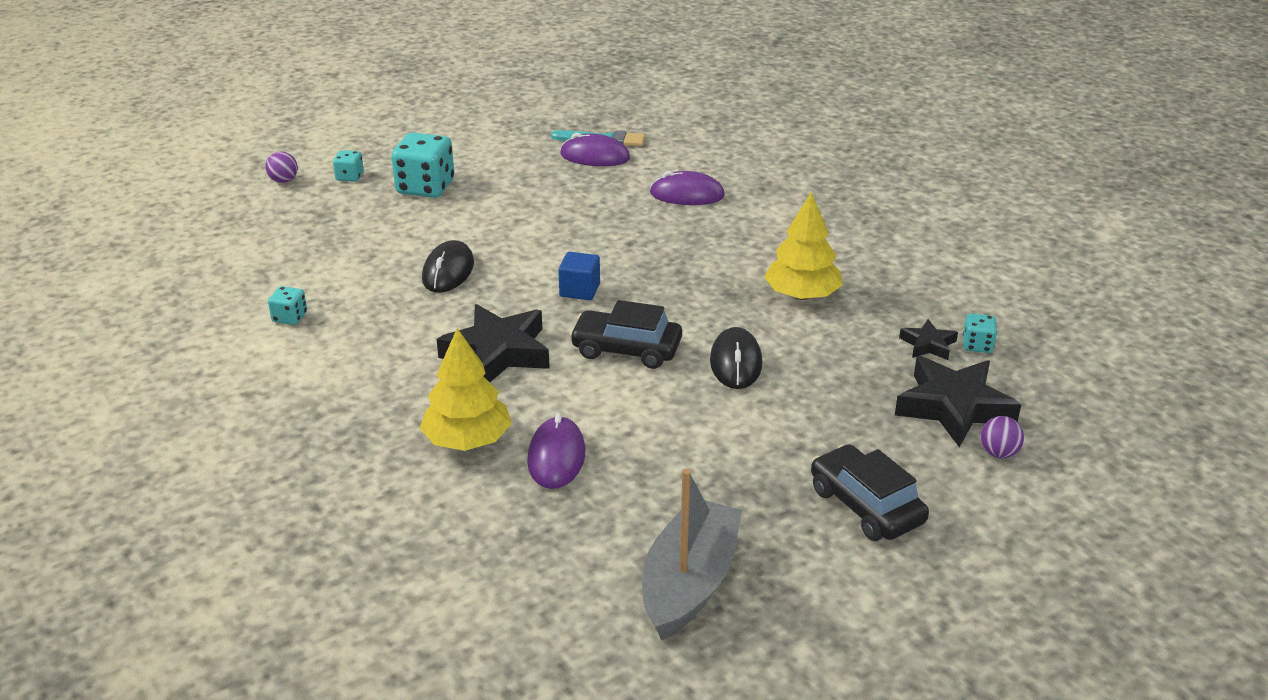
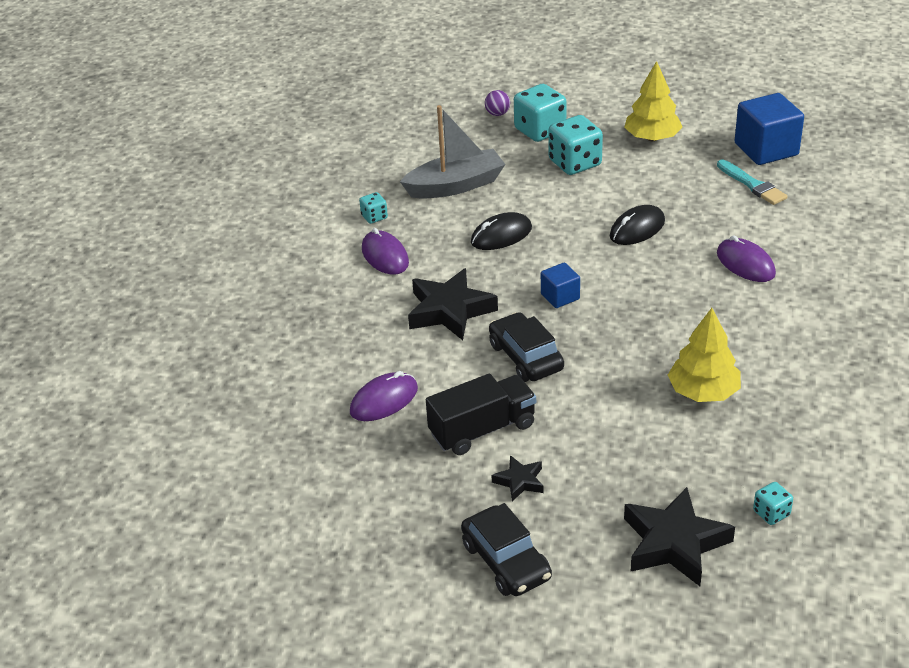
camera: 50 degrees right, 5 degrees up
(349, 177) = (540, 130): turquoise dice -> turquoise dice, size x2.00
(467, 440) = (355, 357): yellow tree -> yellow tree (652, 138)
(573, 112) = (766, 149): none -> blue cube
(595, 156) = (725, 196): purple mouse -> purple mouse (385, 256)
(682, 424) = (482, 429): none -> black truck
(689, 583) = (339, 527): grey boat -> grey boat (455, 186)
(736, 363) = (579, 411): black mouse -> black mouse (637, 229)
(866, 506) = (506, 561): black car -> black car turned 135 degrees clockwise
(928, 345) = (734, 487): black star -> black star (519, 481)
(998, 453) = (650, 595): purple ball -> none

